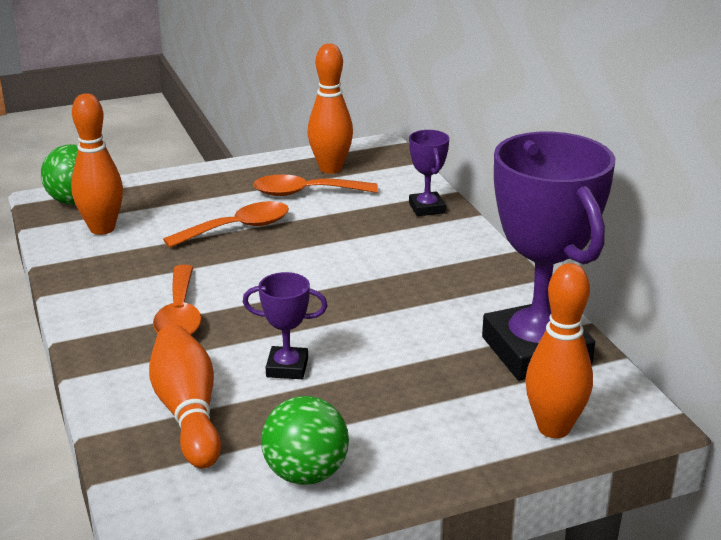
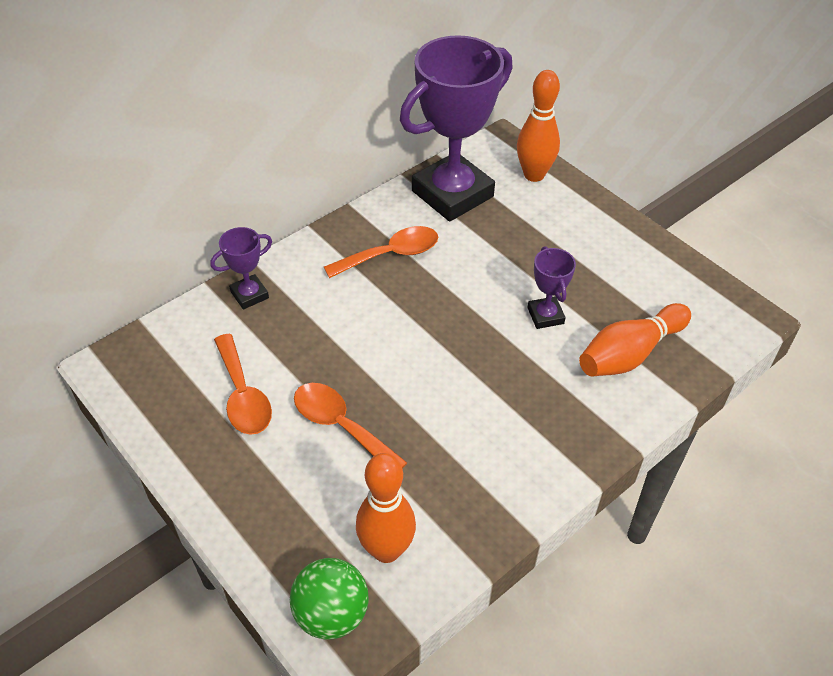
camera: 110 degrees left, 20 degrees up
(180, 314) = (511, 410): orange spoon -> orange spoon (391, 254)
(306, 474) = (648, 272): green ball -> none
(330, 168) = (177, 392): orange bowling pin -> none

